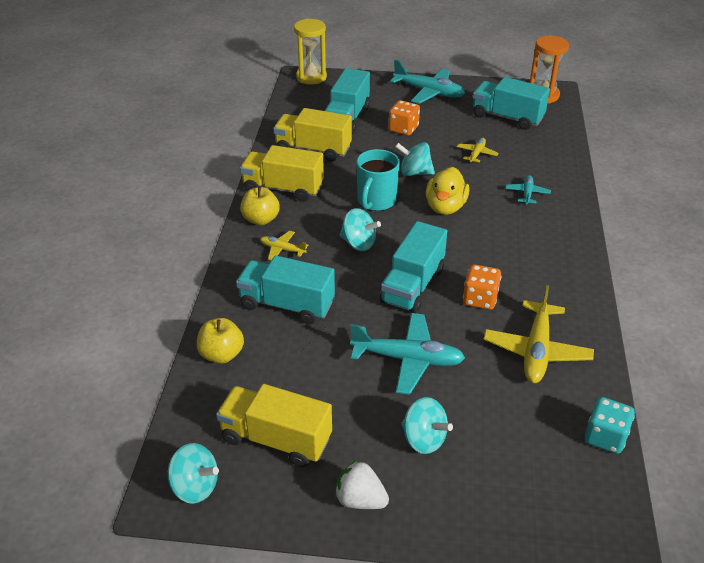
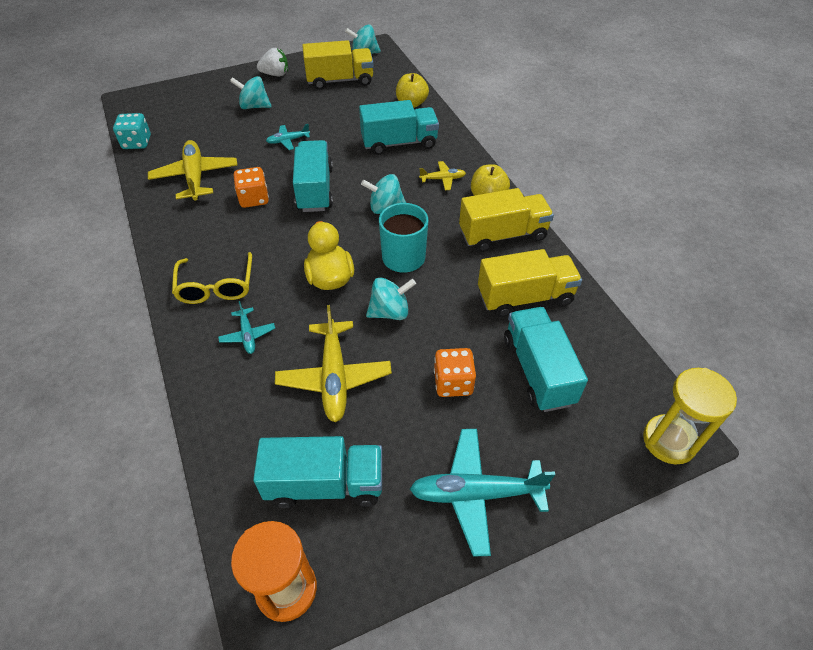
camera: 150 degrees right, 10 degrees up
(408, 359) = (288, 141): turquoise plane -> turquoise plane, size x0.51
(476, 154) = (334, 377): yellow plane -> yellow plane, size x1.95
(542, 233) = (216, 286): none -> yellow glasses

